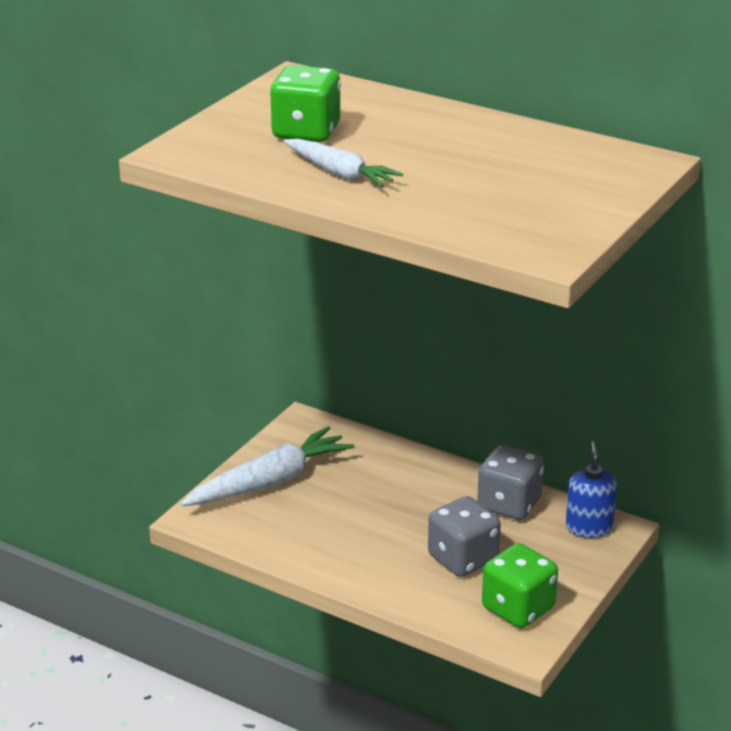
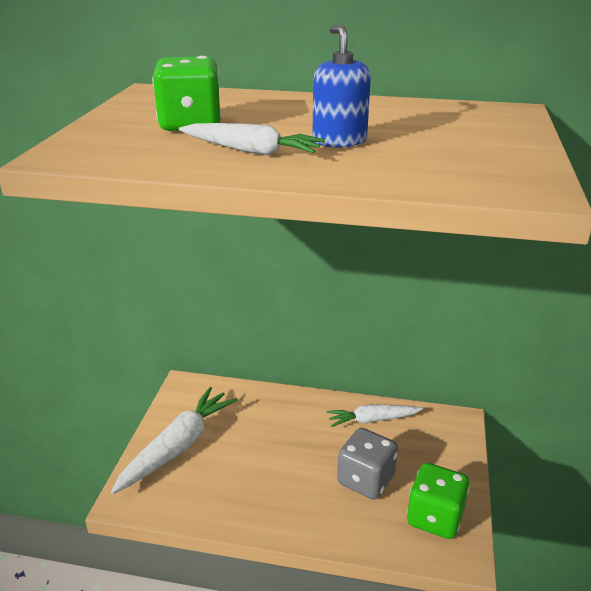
camera: 20 degrees left, 0 degrees up
(509, 504) = (372, 420): grey dice -> white carrot
(589, 527) = (439, 425): blue soap dispenser -> blue soap dispenser (339, 141)

